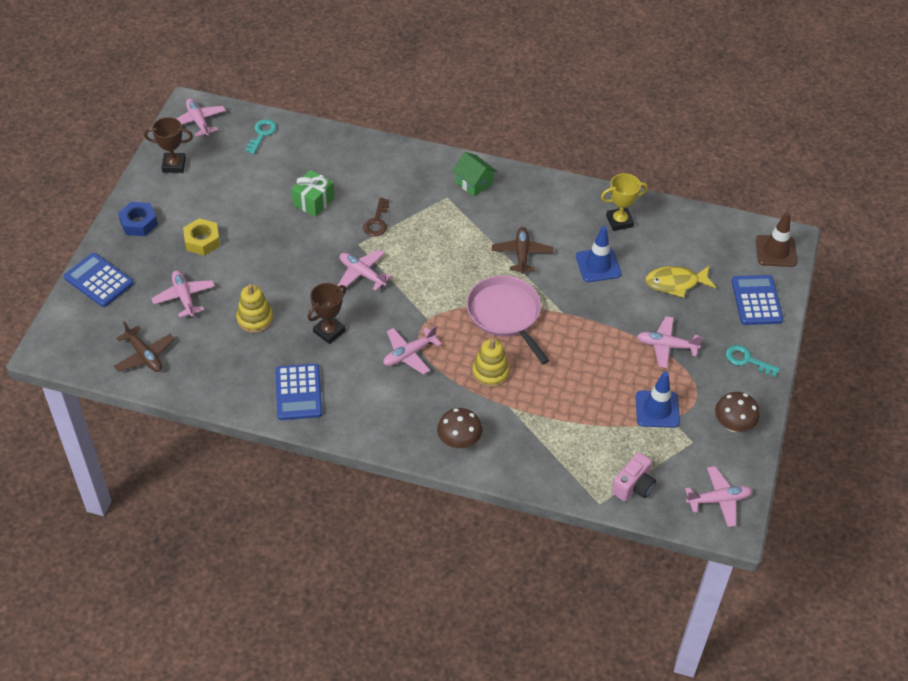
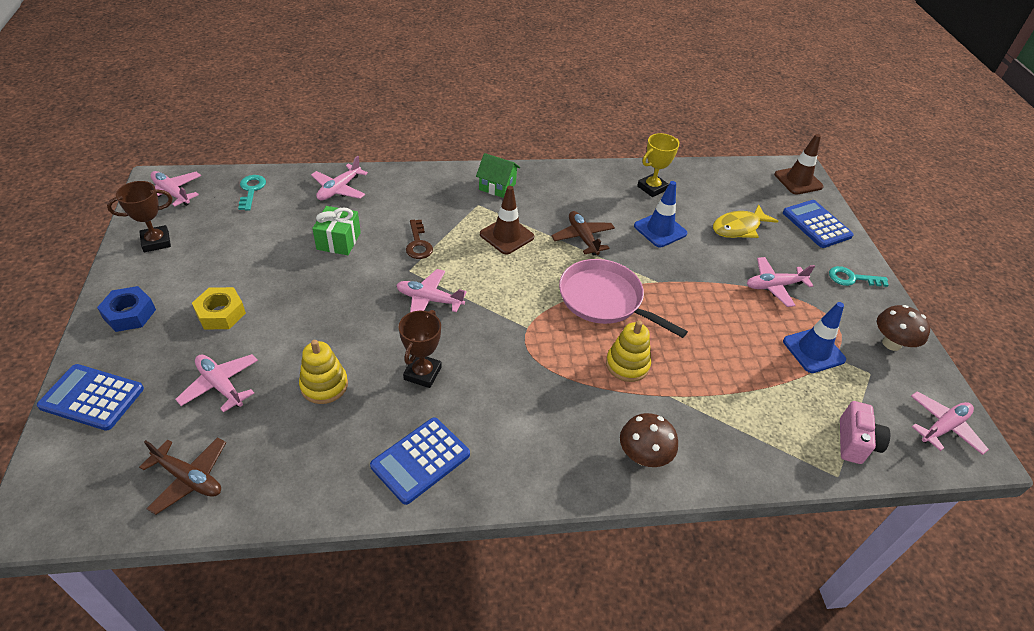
camera: 25 degrees left, 5 degrees down
(298, 392) = (420, 460): blue calculator -> blue calculator turned 75 degrees clockwise
(409, 354) = (528, 371): pink plane -> pink plane (339, 189)
(456, 234) = (506, 236): none -> brown traffic cone

